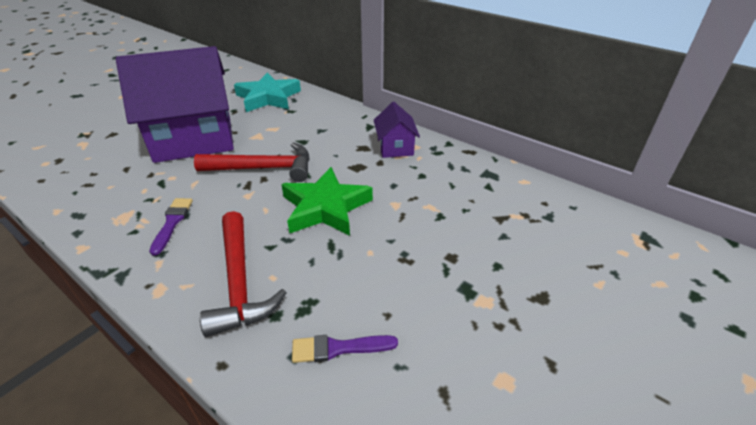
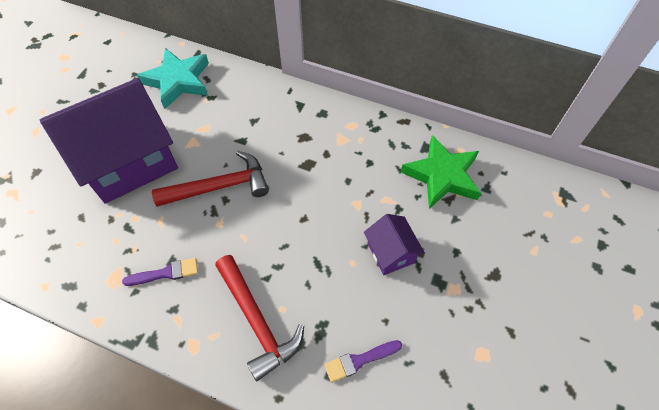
camera: 15 degrees left, 20 degrees up
(172, 222) = (165, 273): purple brush -> purple brush turned 90 degrees clockwise
(325, 207) = (297, 222): green star -> green star (442, 176)
(395, 147) = (334, 130): purple house -> purple house (391, 253)

